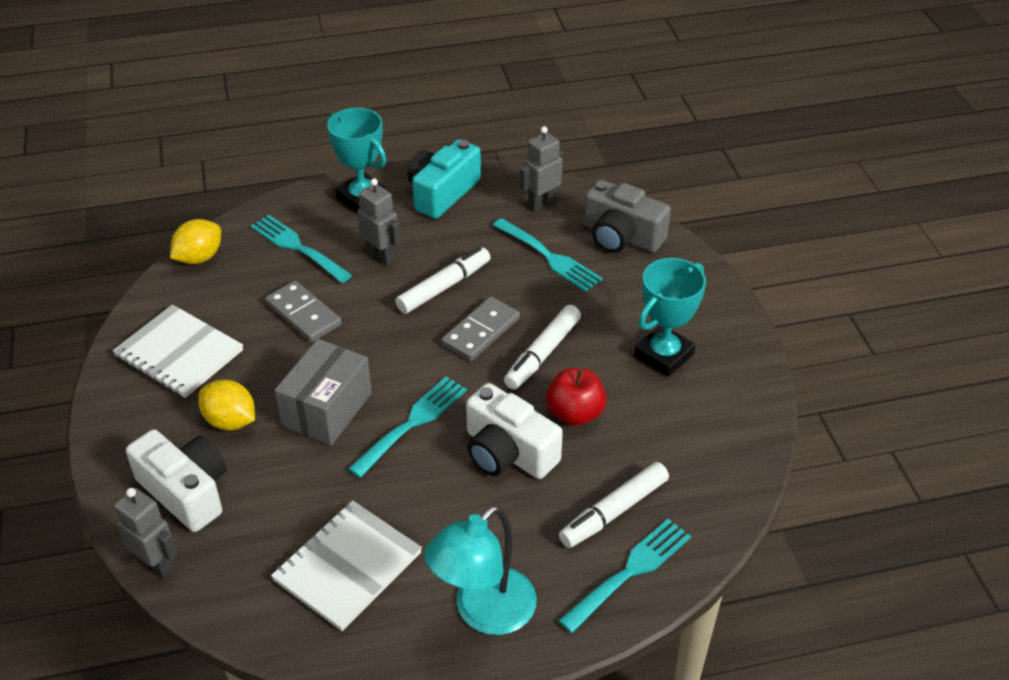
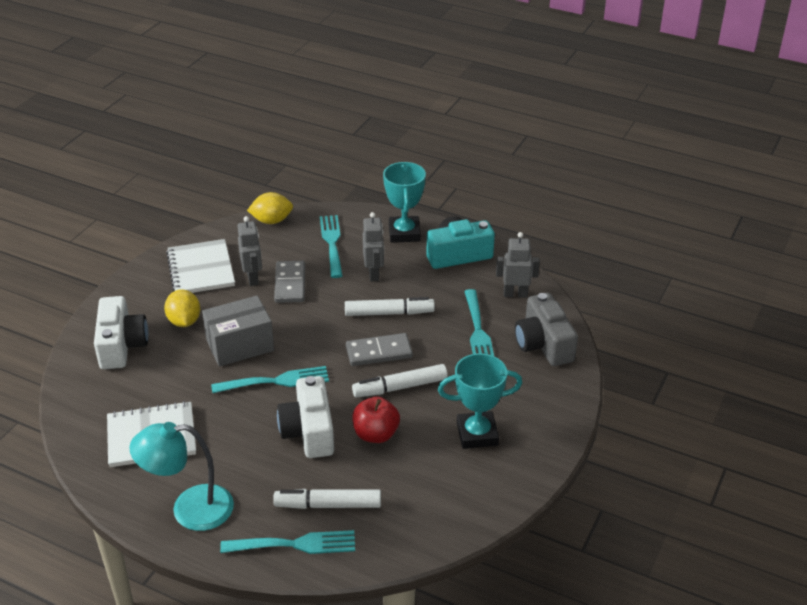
camera: 40 degrees right, 5 degrees down
(157, 565) = (67, 374): grey robot -> grey robot (253, 278)

